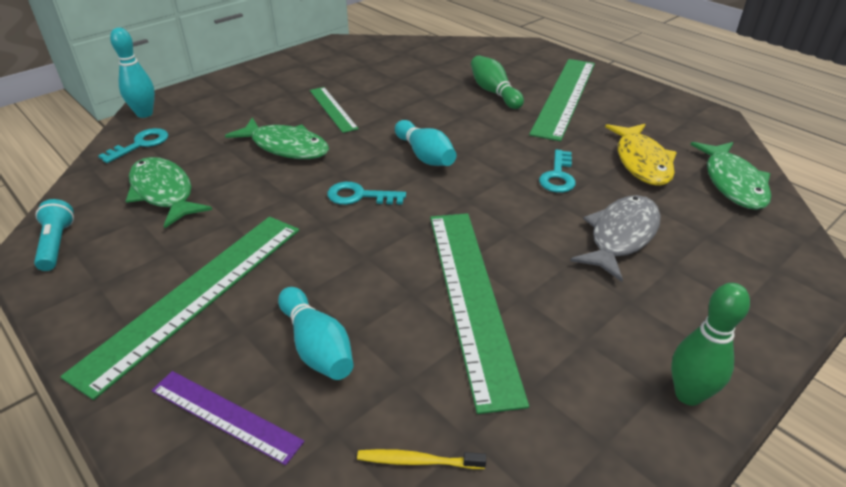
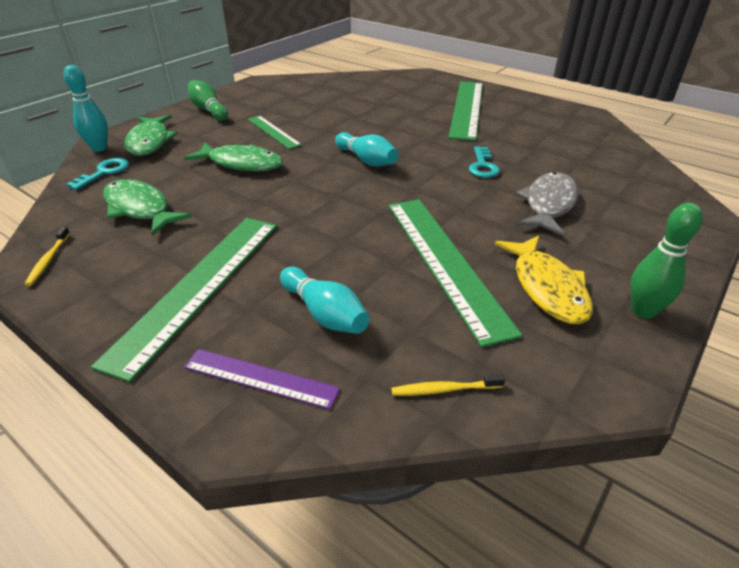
camera: 10 degrees left, 0 degrees up
(56, 244) = (49, 260): turquoise flashlight -> yellow toothbrush
(359, 196) = (321, 195): turquoise key -> none
(494, 92) = (408, 109): green bowling pin -> green bowling pin (208, 110)
(641, 162) = (545, 150): yellow fish -> yellow fish (547, 287)
(733, 183) = (620, 159): green fish -> green fish (150, 142)

